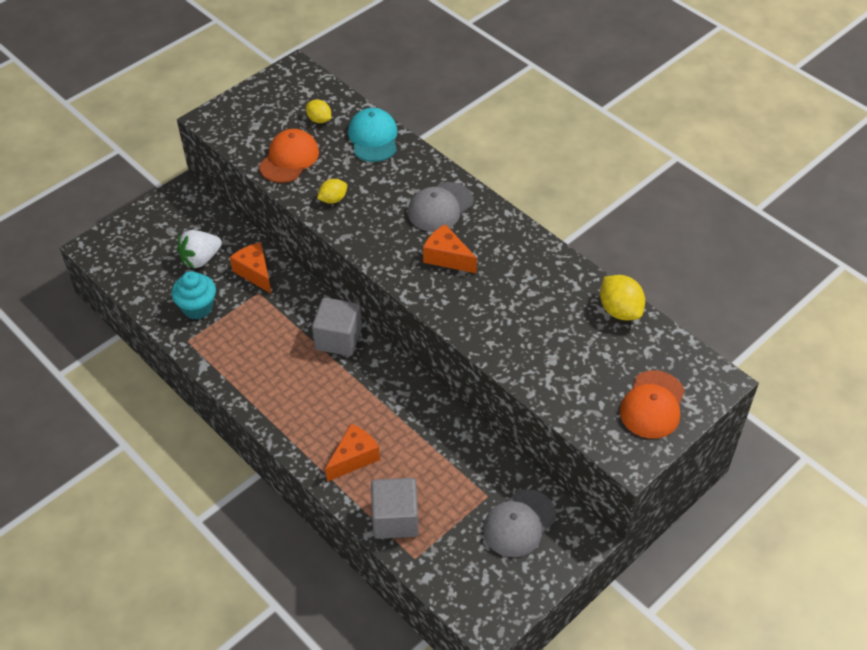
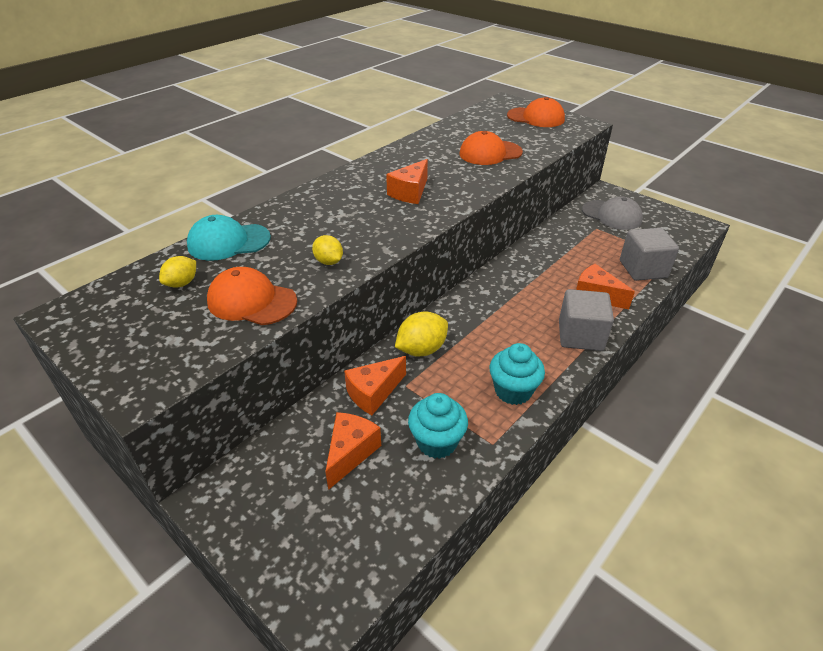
camera: 95 degrees left, 10 degrees down
(200, 259) = (350, 453): white strawberry -> orange cheese
(236, 362) = (513, 391): none -> turquoise cupcake
(338, 339) = (461, 316): grey cube -> grey cube (580, 336)
(440, 207) = (343, 198): grey cap -> none
(538, 337) = (490, 153): none -> orange cap
(620, 310) = (453, 126): yellow lemon -> yellow lemon (421, 349)

